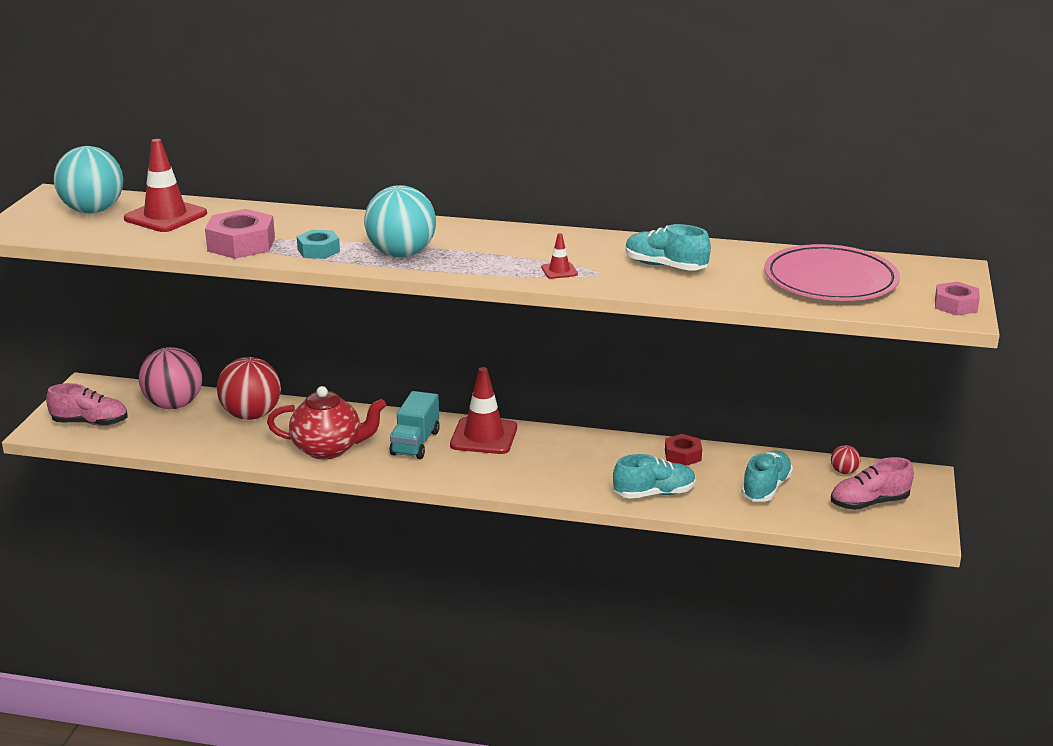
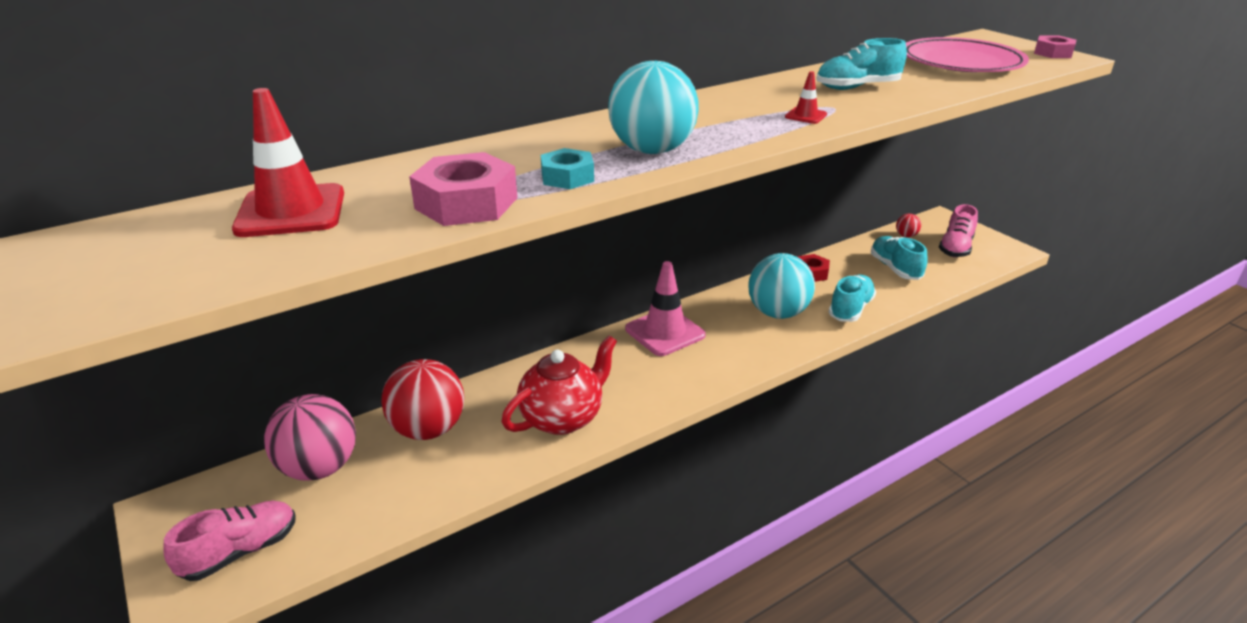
camera: 45 degrees left, 5 degrees up
(93, 210) = (158, 243): turquoise ball -> turquoise ball (777, 313)
(415, 443) = (624, 368): turquoise truck -> none
(484, 436) = (665, 332): red traffic cone -> pink traffic cone

